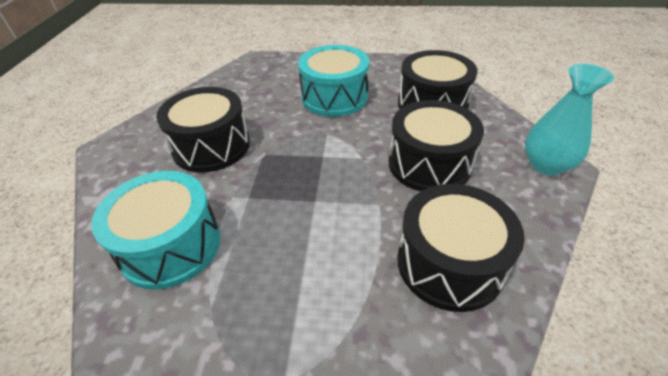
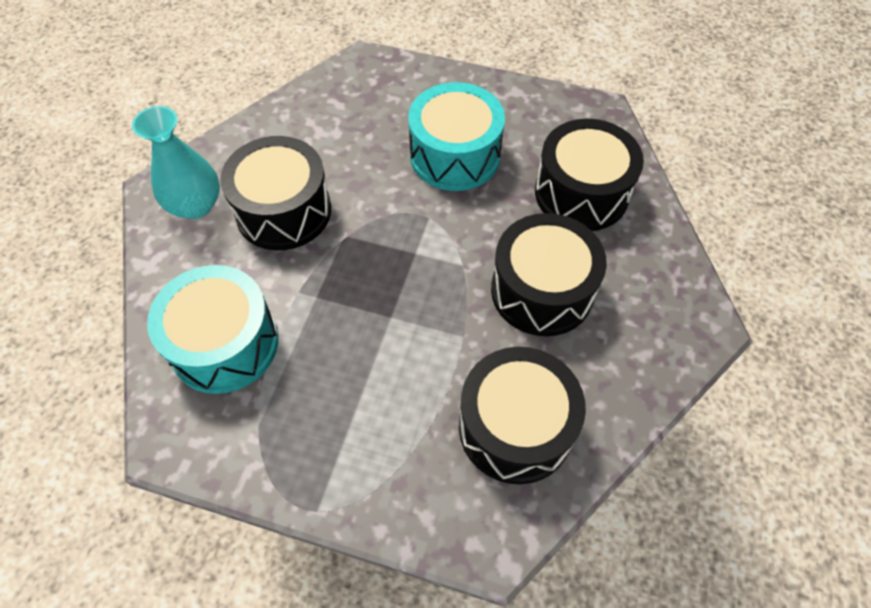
camera: 10 degrees right, 15 degrees up
(546, 165) = (686, 321): turquoise vase -> turquoise vase (195, 205)

